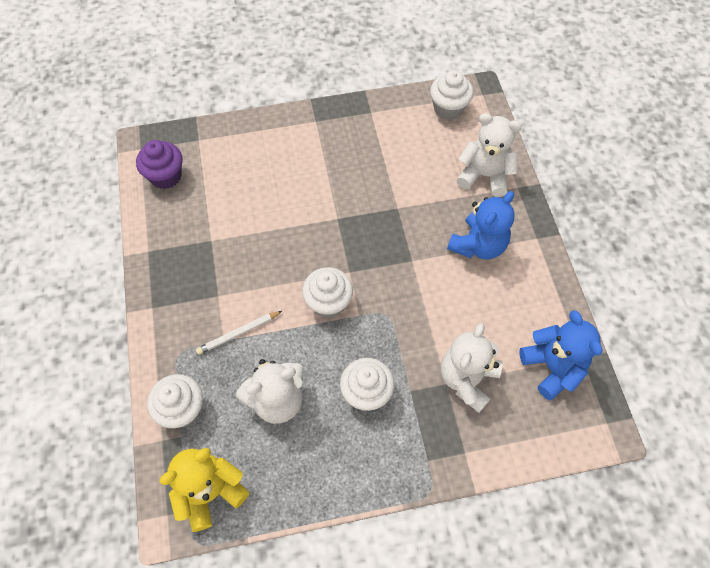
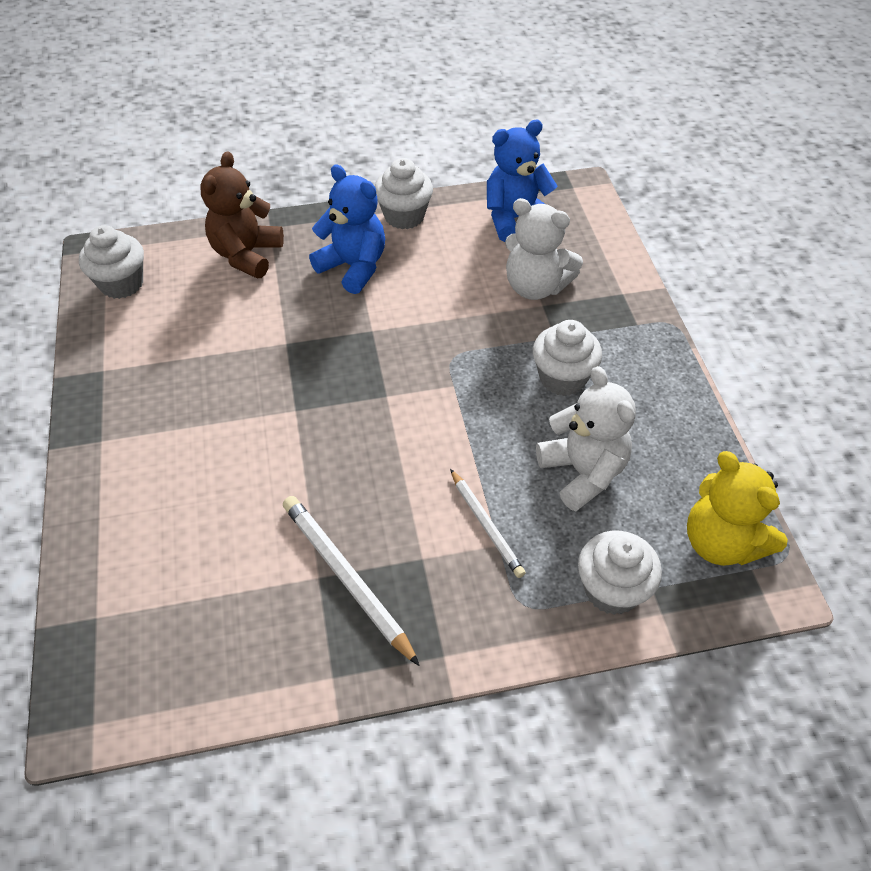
camera: 90 degrees left, 10 degrees down
(166, 176) = (171, 665): purple cupcake -> none
(208, 254) = (346, 578): none -> white pencil
(328, 303) = (435, 418): white cupcake -> white cupcake (404, 216)
(484, 175) = (246, 255): white teddy bear -> brown teddy bear

